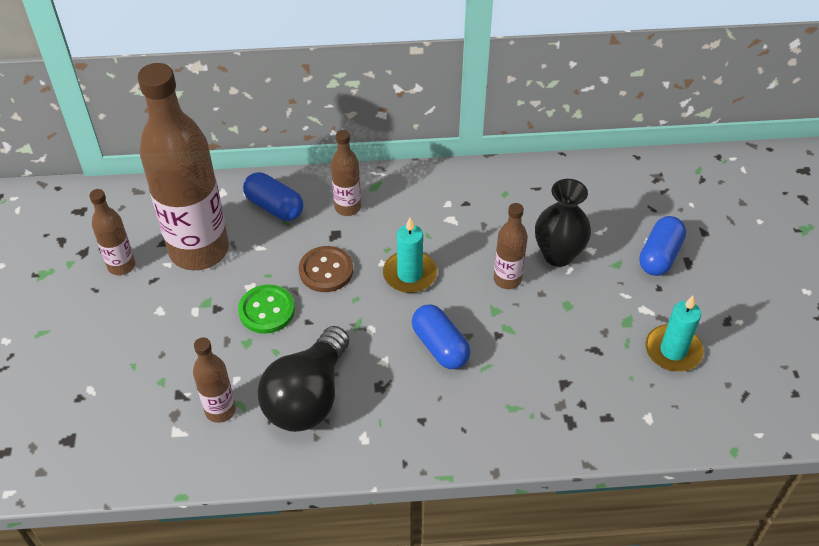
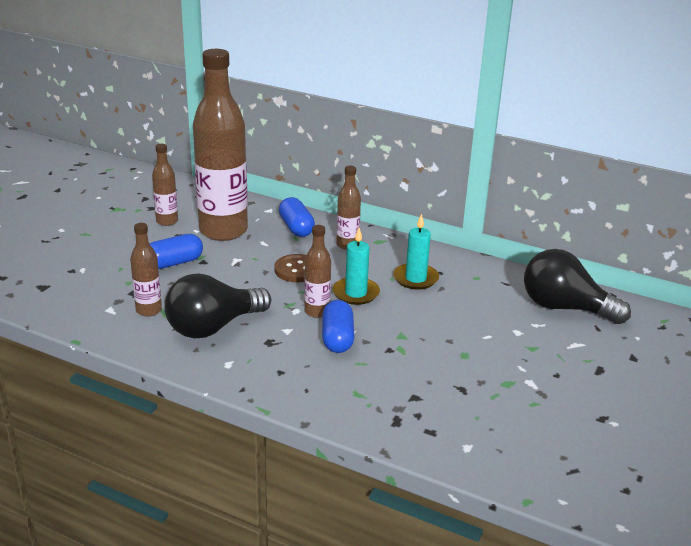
camera: 30 degrees right, 20 degrees down
(266, 310) = (234, 274): green button -> none
(507, 279) = (429, 323): brown bottle -> brown bottle (317, 311)
(558, 255) = (486, 324): black vase -> none
(609, 196) = (564, 308): none -> black light bulb
(659, 256) = (576, 356): blue capsule -> blue capsule (174, 263)
(673, 350) = (531, 416): turquoise candle -> turquoise candle (415, 278)

